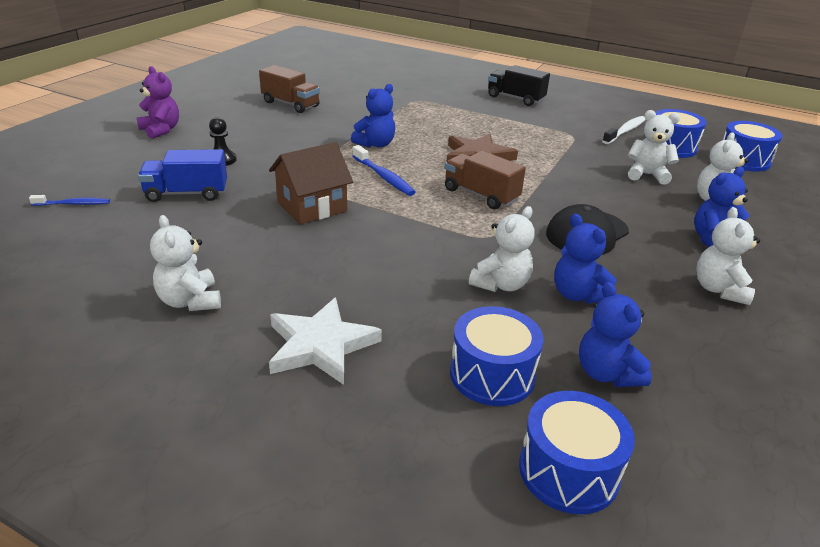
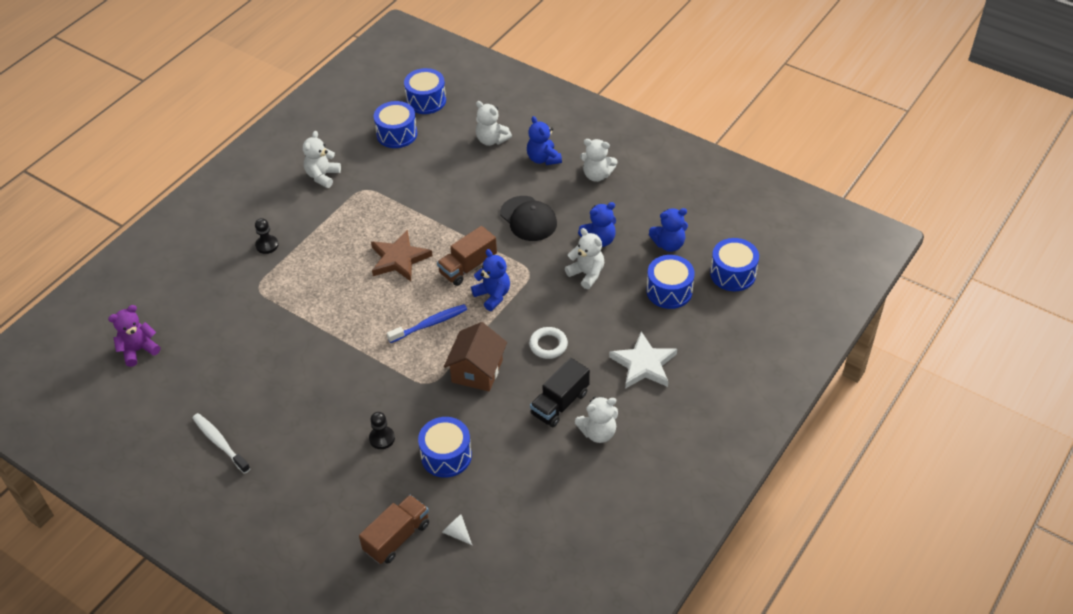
camera: 80 degrees left, 15 degrees up
(73, 204) = (457, 533): blue toothbrush -> white cone
(161, 130) = (303, 497): purple teddy bear -> purple teddy bear (138, 350)
(187, 193) = (446, 456): blue truck -> blue drum
(290, 104) = (249, 393): brown truck -> brown truck (397, 537)
(312, 207) = (477, 371): brown house -> brown house turned 45 degrees clockwise
(357, 255) = (548, 345): none -> white ring
(375, 144) = (363, 326): blue teddy bear -> blue teddy bear (493, 295)
(472, 101) = (267, 245): none -> black pawn
(515, 98) = (268, 211): black truck -> black truck (560, 403)
(625, 131) = (360, 153): white toothbrush -> white toothbrush (220, 443)
(647, 175) = (445, 163): white teddy bear -> white teddy bear (322, 176)

